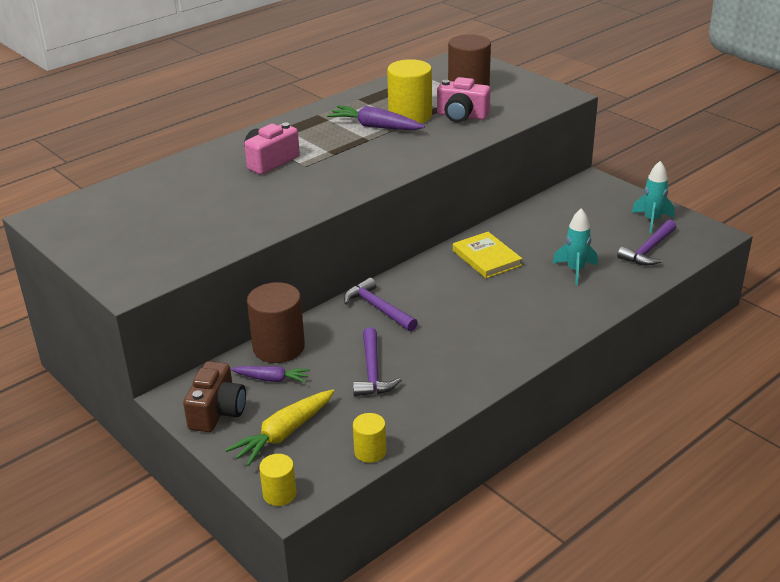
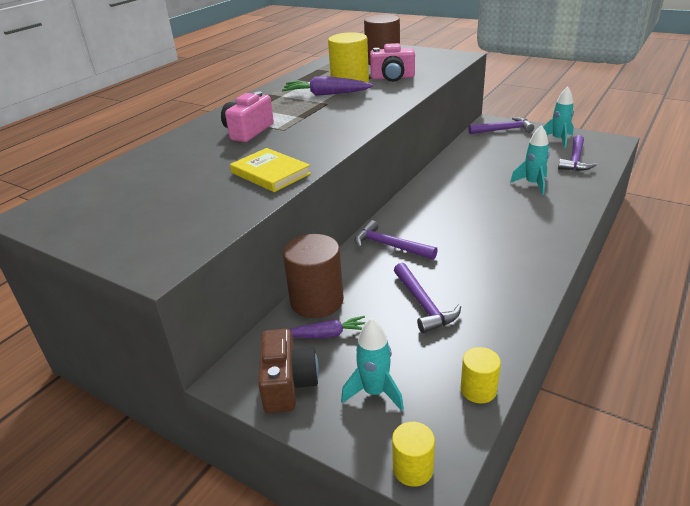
camera: 15 degrees left, 0 degrees up
(284, 434) = (374, 392): yellow carrot -> turquoise rocket
(486, 258) = (454, 188): yellow book -> yellow book (270, 173)
(598, 194) = (503, 130): none -> purple hammer

